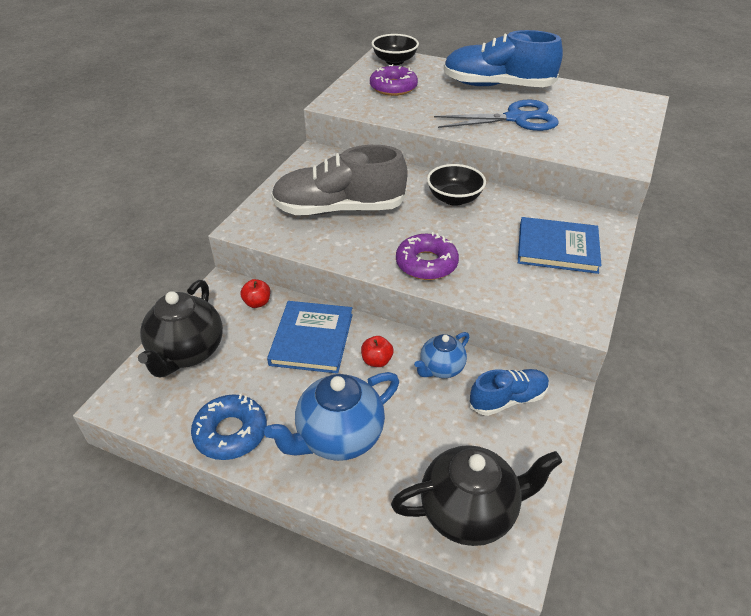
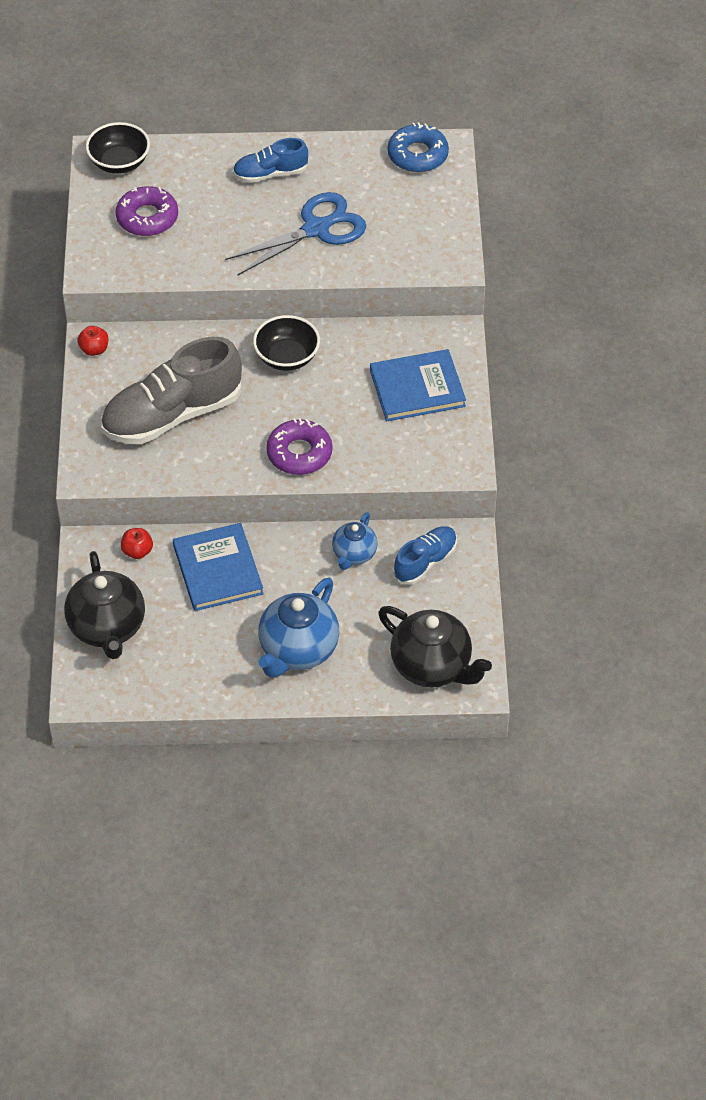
camera: 25 degrees left, 10 degrees up
(231, 433) = (203, 682): blue donut -> blue donut (417, 155)
(376, 361) = (292, 568): red apple -> red apple (94, 349)
(469, 512) = (432, 666): black teapot -> black teapot turned 75 degrees clockwise
(497, 86) = (270, 174): blue shoe -> blue shoe, size x0.53

